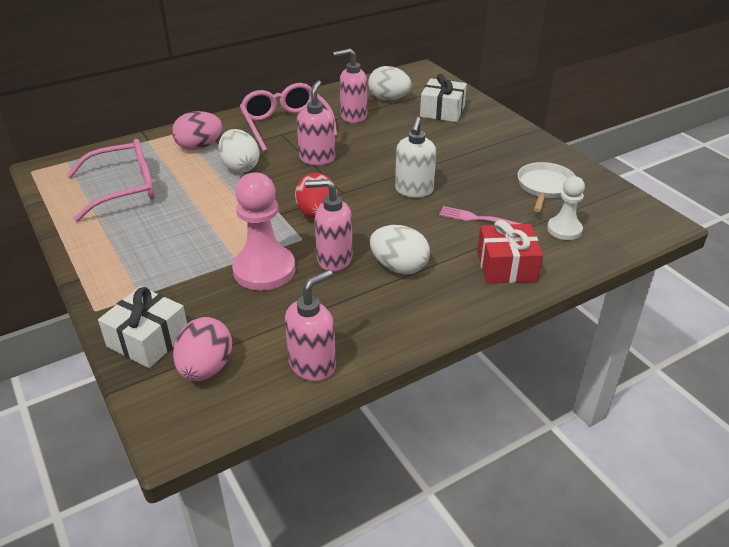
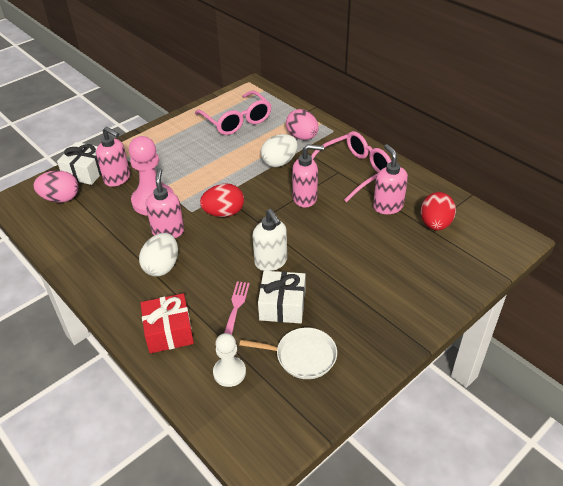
camera: 80 degrees right, 5 degrees up
(313, 365) = (60, 241): pink soap dispenser -> pink soap dispenser (117, 179)
(389, 99) = (435, 224): white egg -> red egg
(414, 190) = (271, 262): white soap dispenser -> white soap dispenser turned 120 degrees counterclockwise
(442, 111) = (429, 265): white gift -> white gift (282, 305)

